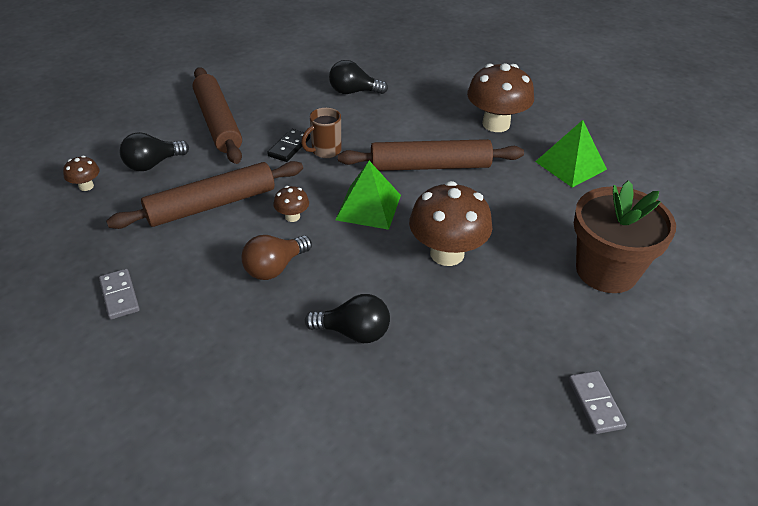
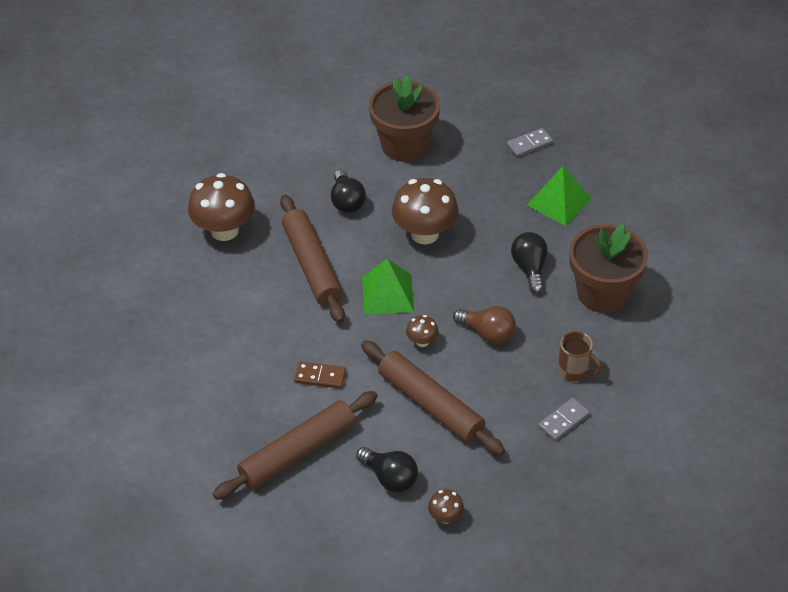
camera: 105 degrees left, 5 degrees up
(277, 396) = (602, 293): none -> brown flower pot
(289, 147) = (320, 376): black domino -> brown domino
(325, 151) = (316, 347): brown mug -> brown mug (574, 371)
(353, 92) = (197, 353): black light bulb -> black light bulb (347, 201)
(570, 165) = (275, 174): green pyramid -> green pyramid (559, 202)

